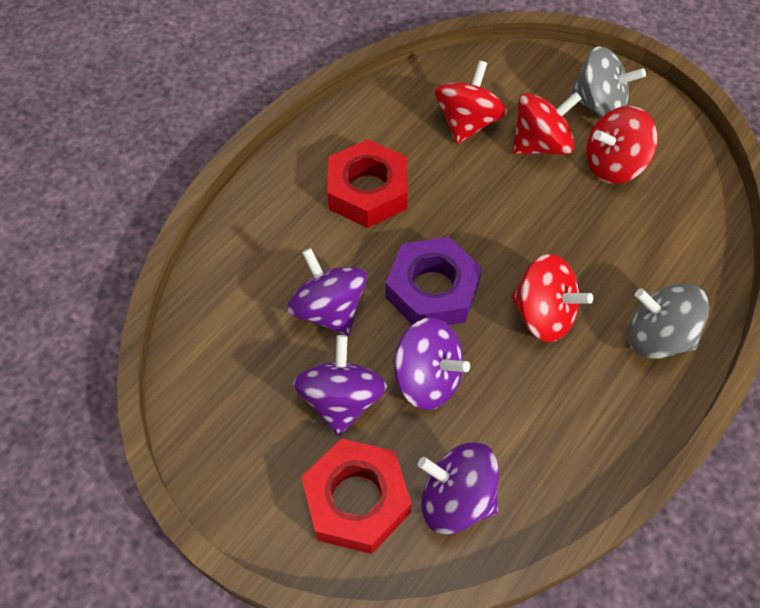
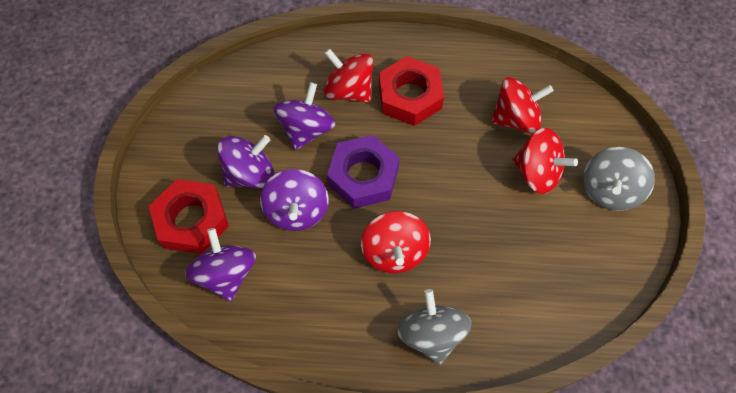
camera: 55 degrees right, 5 degrees up
(599, 105) = (609, 190): grey spinning top -> grey spinning top turned 45 degrees clockwise
(613, 165) = (560, 229): red spinning top -> red spinning top (349, 90)

